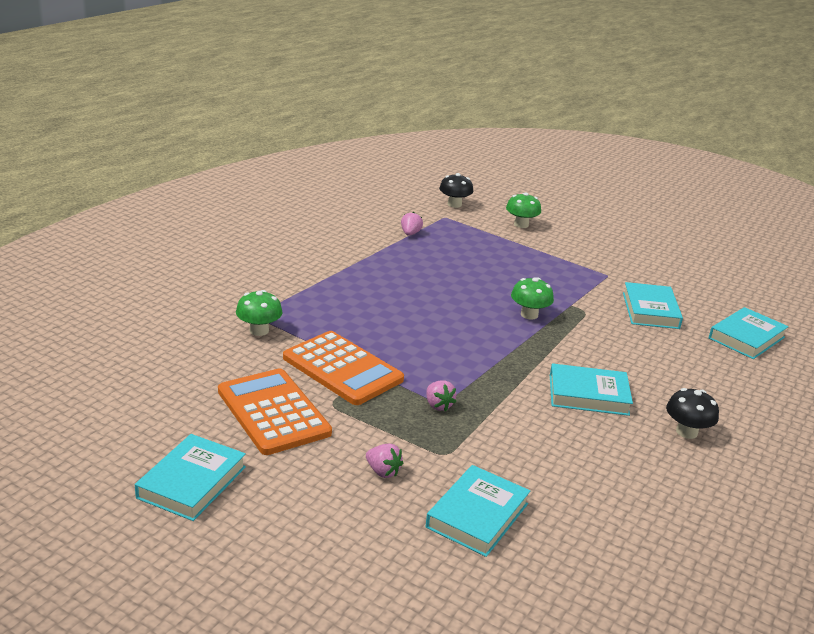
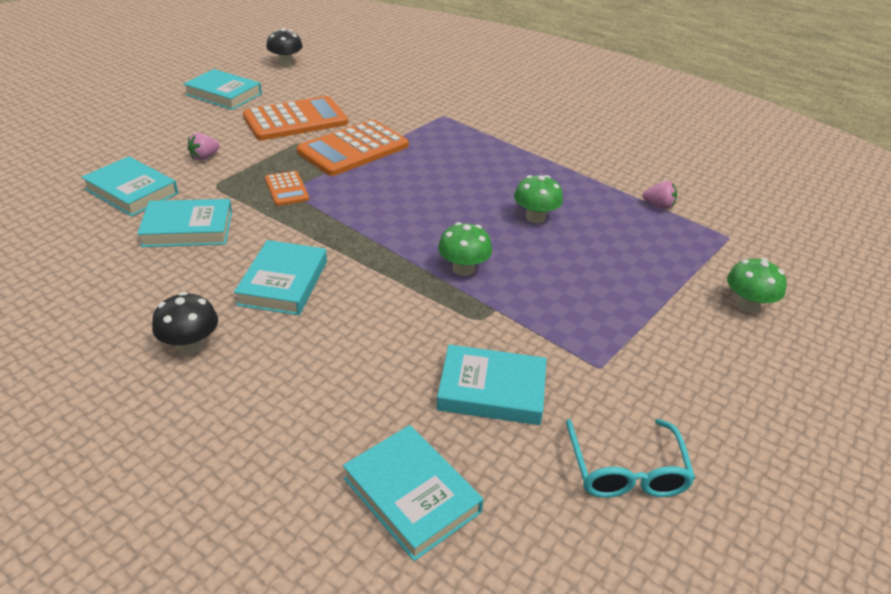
camera: 95 degrees right, 10 degrees up
(259, 330) = (417, 117): green mushroom -> green mushroom (535, 217)
(438, 405) = (286, 189): pink strawberry -> orange calculator
(454, 204) = (781, 250): black mushroom -> black mushroom (286, 63)
(533, 460) = (188, 228): none -> turquoise book
(683, 277) = (626, 471): none -> turquoise glasses

